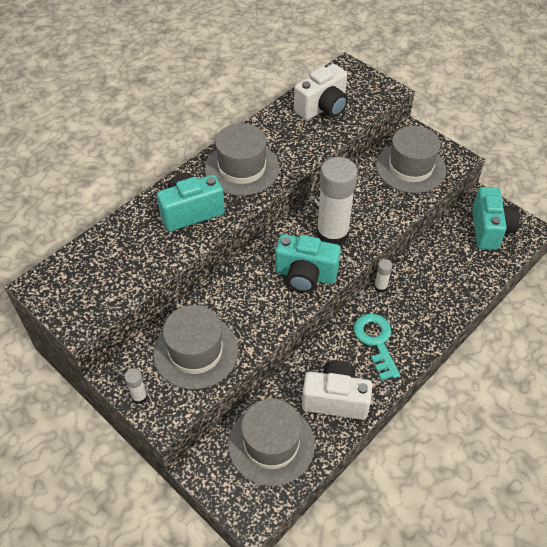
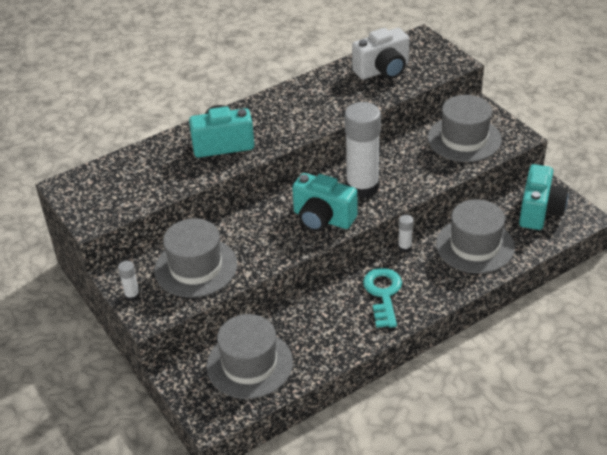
camera: 15 degrees right, 10 degrees down
(242, 168) = (284, 114): grey hat -> grey hat (475, 245)
(335, 399) = (325, 337): white camera -> none

